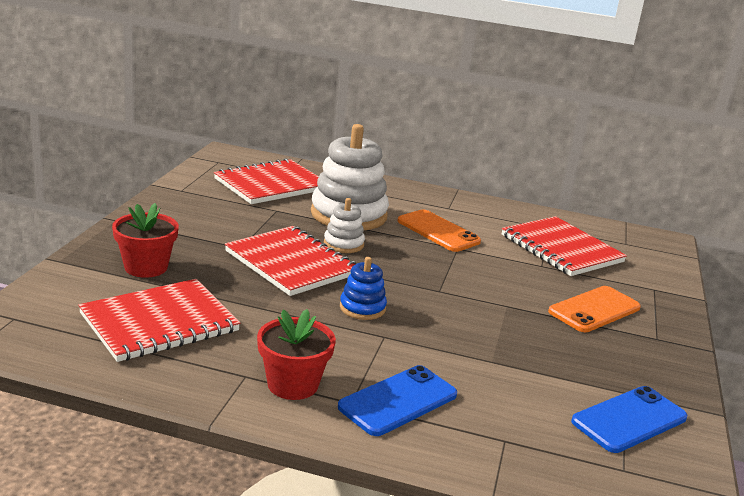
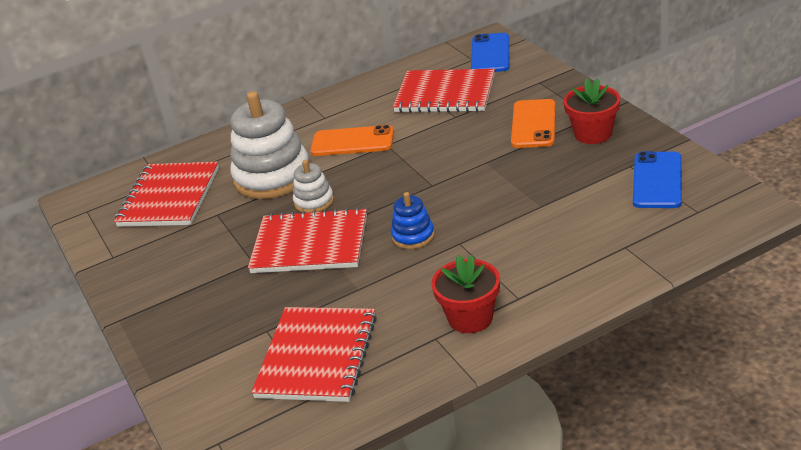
camera: 35 degrees left, 10 degrees up
(146, 267) = (223, 332): red flower pot -> red flower pot (593, 134)
(398, 401) = (539, 274): blue phone -> blue phone (490, 54)

